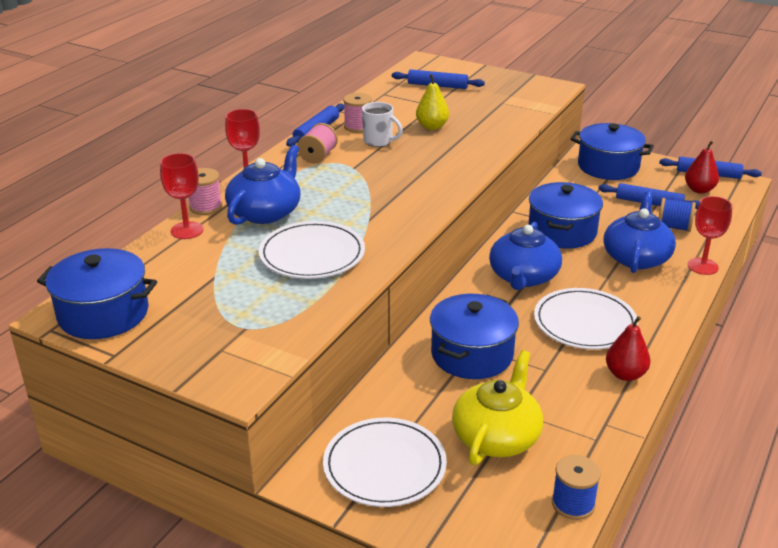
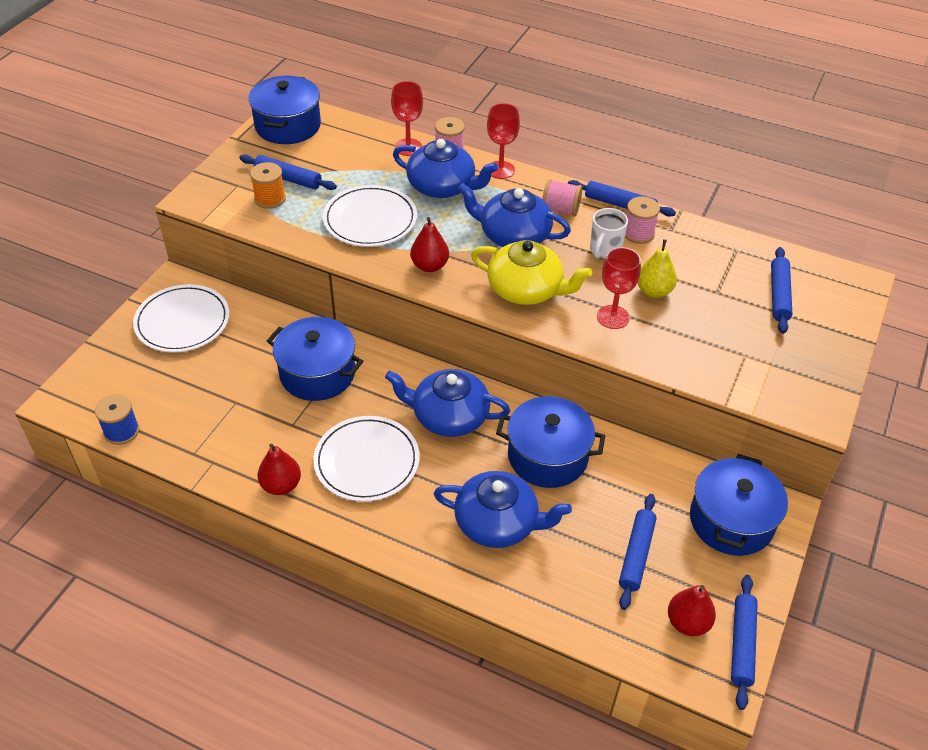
camera: 85 degrees right, 15 degrees up
(219, 310) = (288, 178): none -> blue rolling pin
(257, 322) = (270, 199): none -> orange spool
(351, 179) = (513, 235): none -> blue teapot
(392, 222) = (429, 266): none -> red pear
(496, 436) = (206, 387): yellow teapot -> yellow teapot (526, 289)
(673, 227) = (576, 573): blue spool -> none
(702, 266) = (484, 589): red goblet -> red goblet (613, 317)

